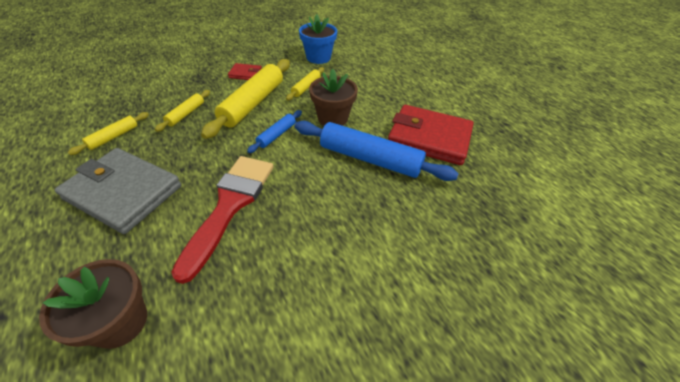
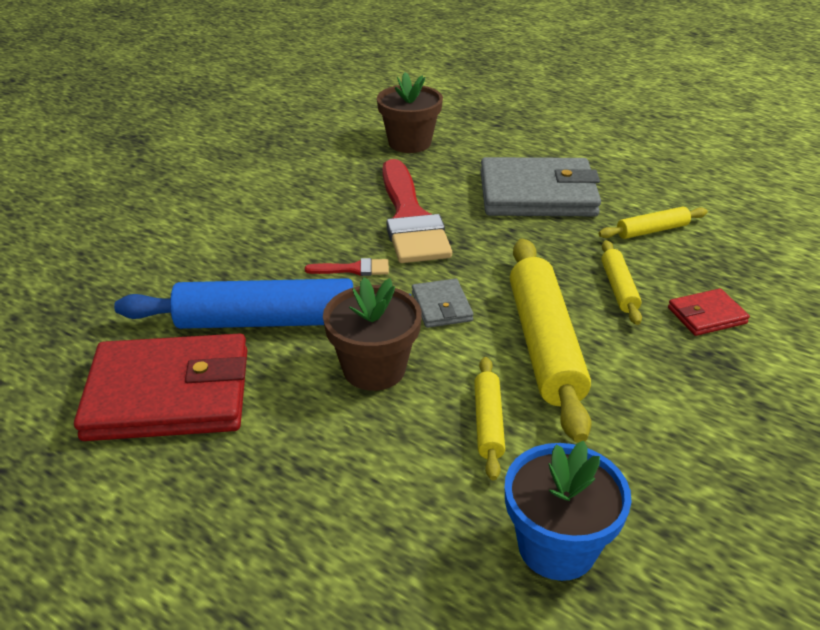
camera: 155 degrees right, 10 degrees down
(114, 137) = (652, 230): yellow rolling pin -> yellow rolling pin turned 60 degrees clockwise
(245, 74) = (651, 407): red wallet -> red wallet (706, 316)
(276, 135) = (441, 306): blue rolling pin -> grey wallet
(302, 175) = (353, 269): none -> red brush

